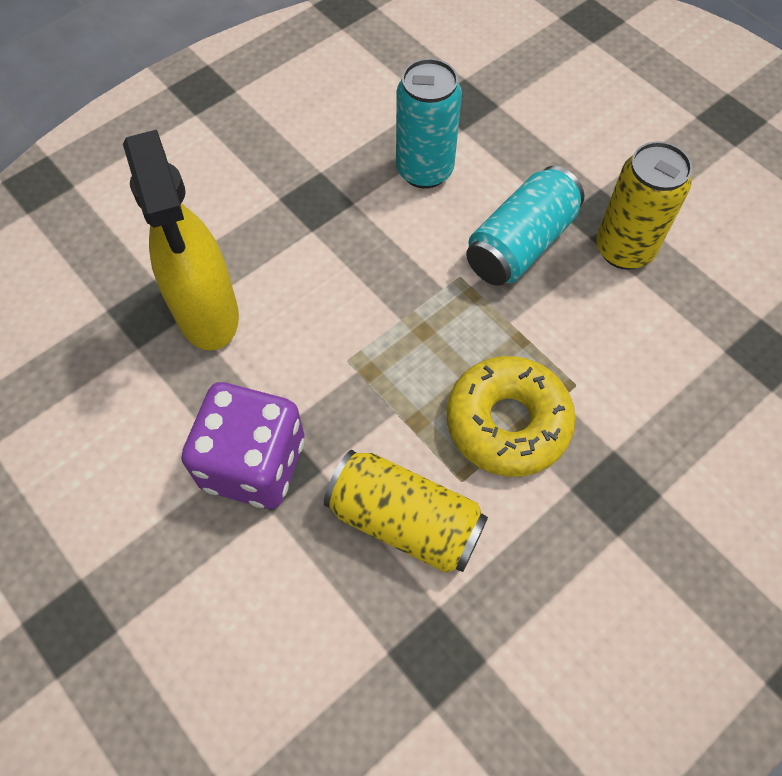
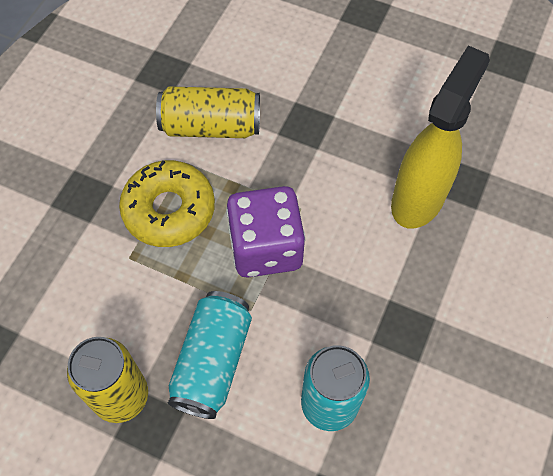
camera: 155 degrees right, 0 degrees up
(208, 314) = (418, 198): yellow spray bottle -> yellow spray bottle turned 75 degrees clockwise
(253, 463) = (321, 120): purple dice -> purple dice (266, 248)

